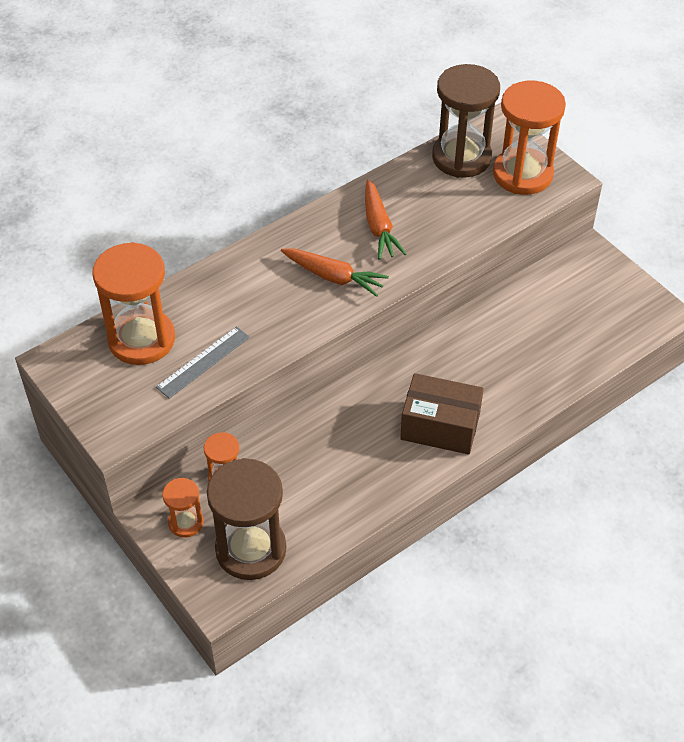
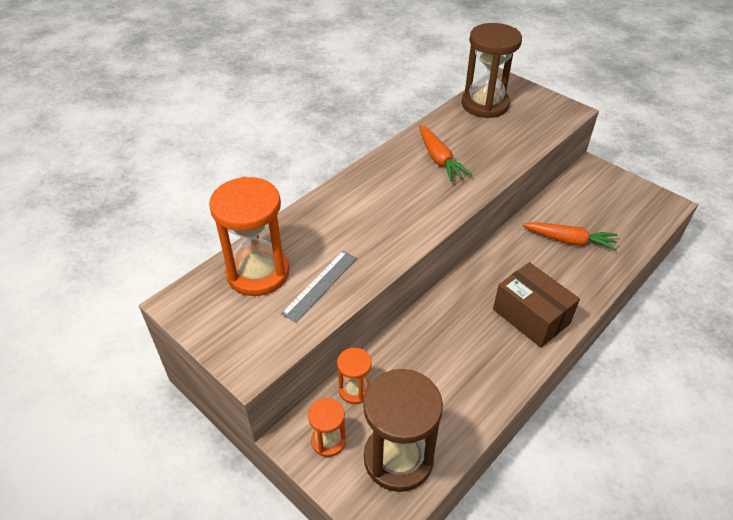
camera: 10 degrees left, 5 degrees down
(333, 277) = (415, 200): orange carrot -> orange carrot (569, 241)
(440, 427) = (531, 316): brown box -> brown box turned 45 degrees clockwise
(522, 174) = (536, 111): orange hourglass -> none

